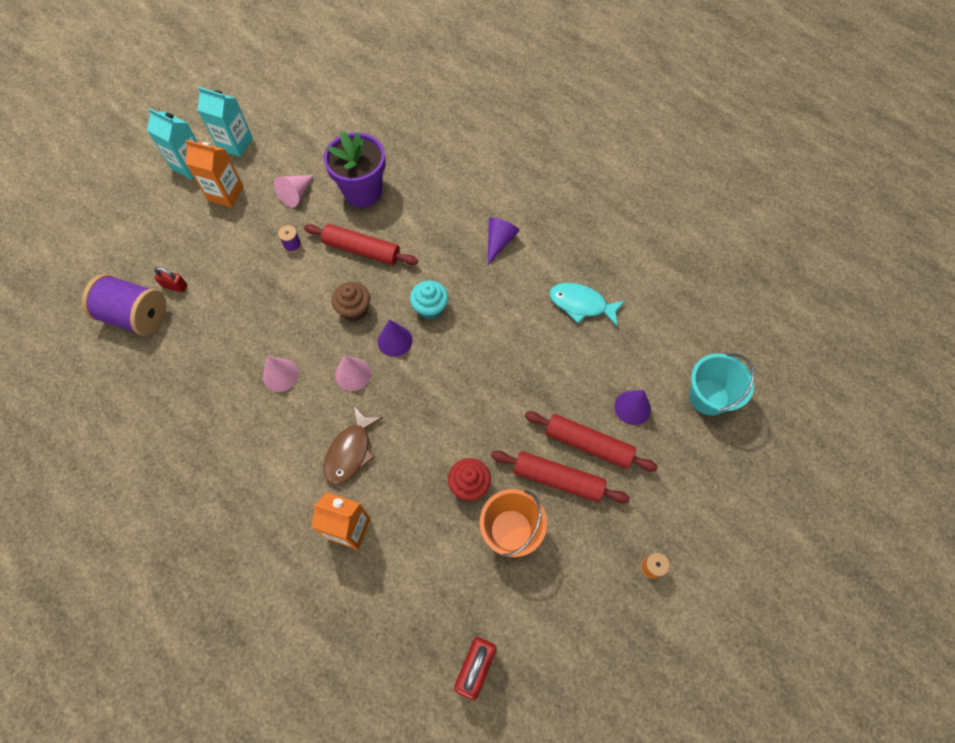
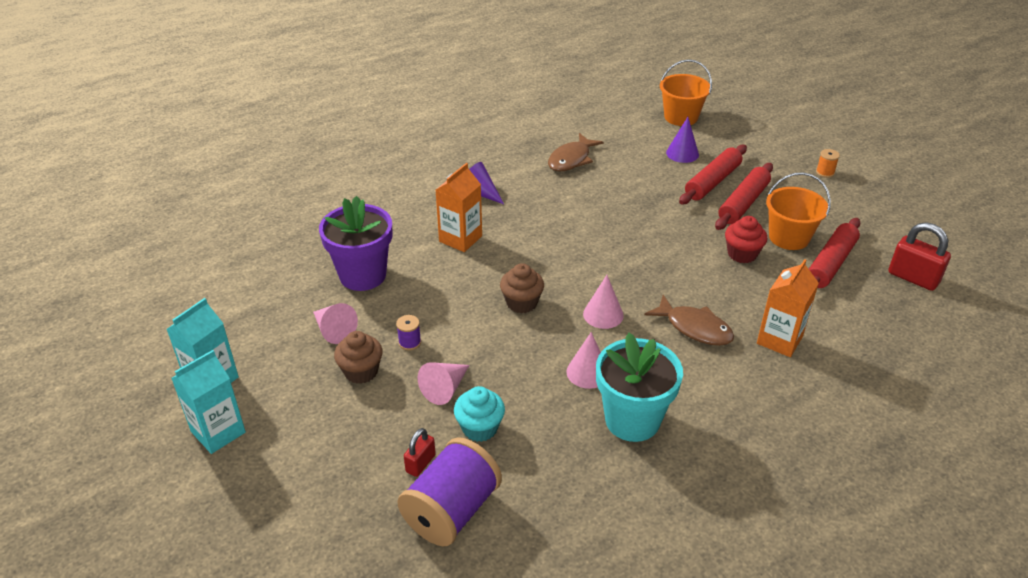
camera: 75 degrees left, 25 degrees down
(225, 194) = (293, 397): orange carton -> orange carton (460, 239)
(233, 416) = (632, 420): none -> turquoise flower pot
(248, 281) = (445, 388): none -> pink cone
(257, 224) = (361, 371): none -> brown cupcake
(362, 250) = (444, 287): red rolling pin -> red rolling pin (830, 264)
(395, 340) = (571, 278): purple cone -> none
(430, 308) = (540, 249): turquoise cupcake -> turquoise cupcake (480, 428)
(581, 304) = (571, 159): turquoise fish -> brown fish
(708, 397) = (681, 117): turquoise bucket -> orange bucket

